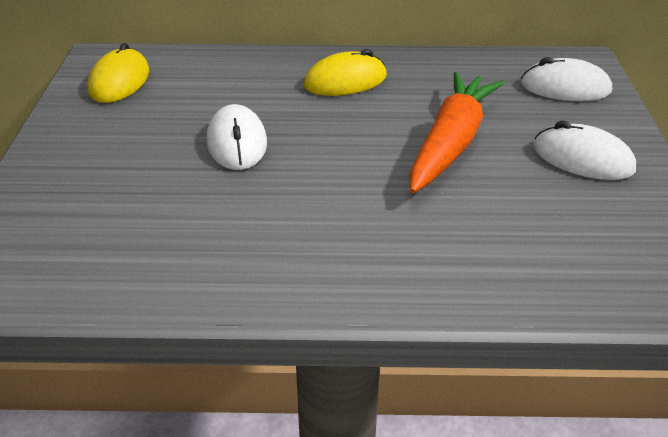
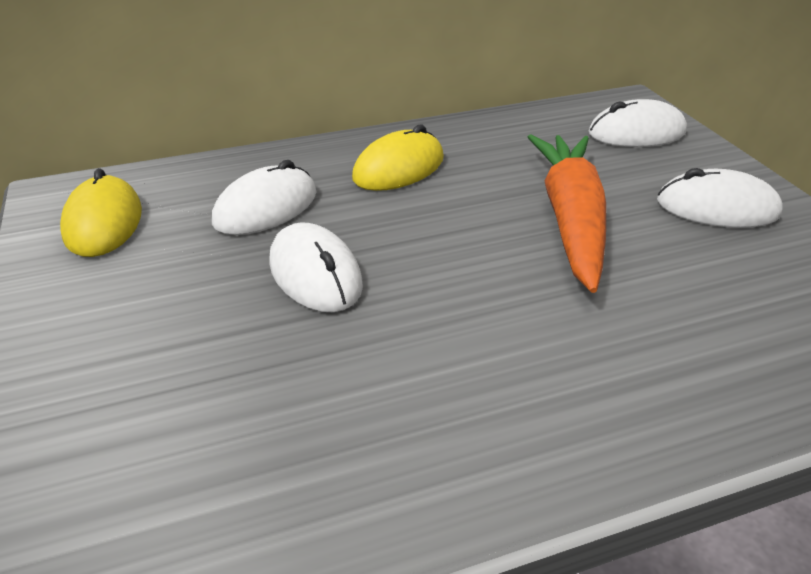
camera: 20 degrees left, 0 degrees up
(231, 92) = (266, 208): none -> white mouse

